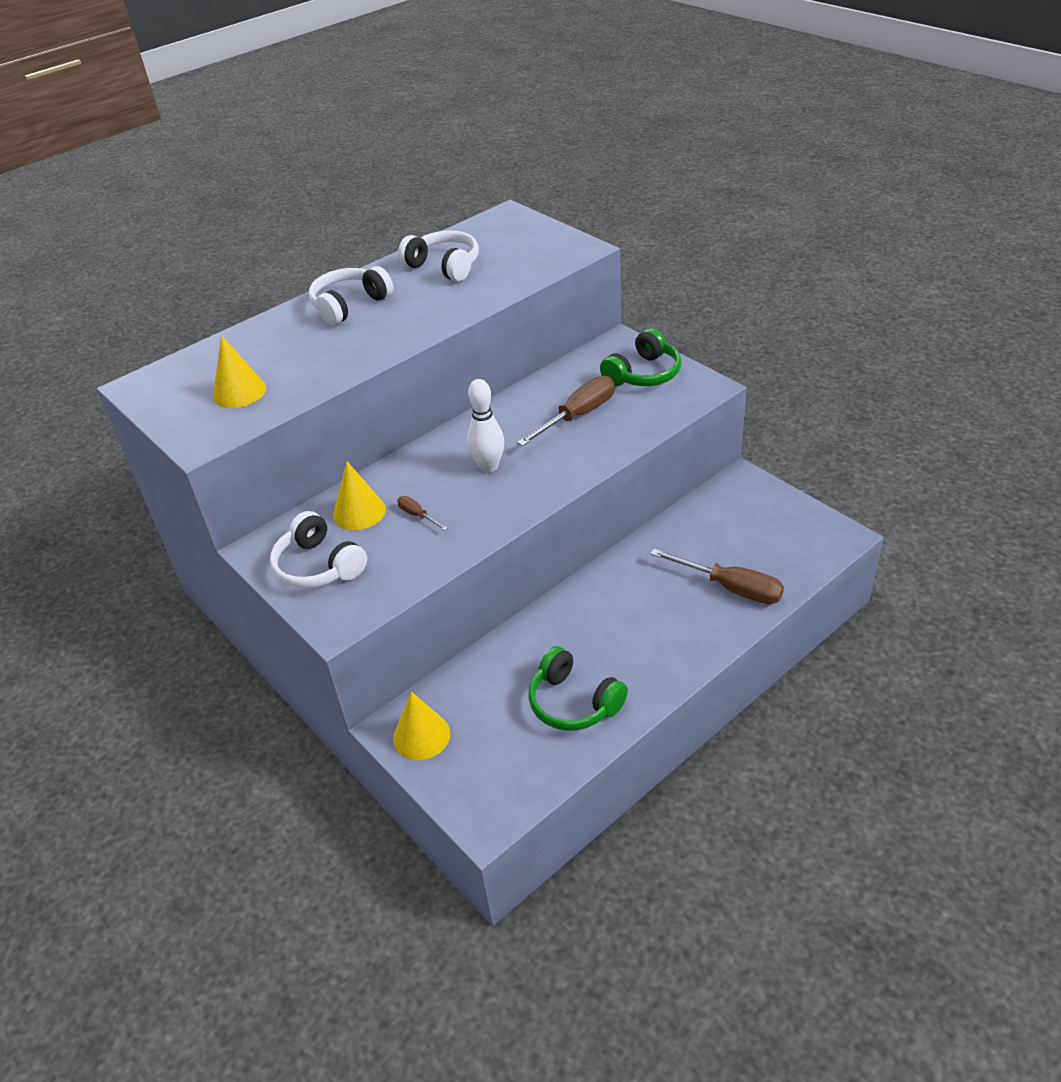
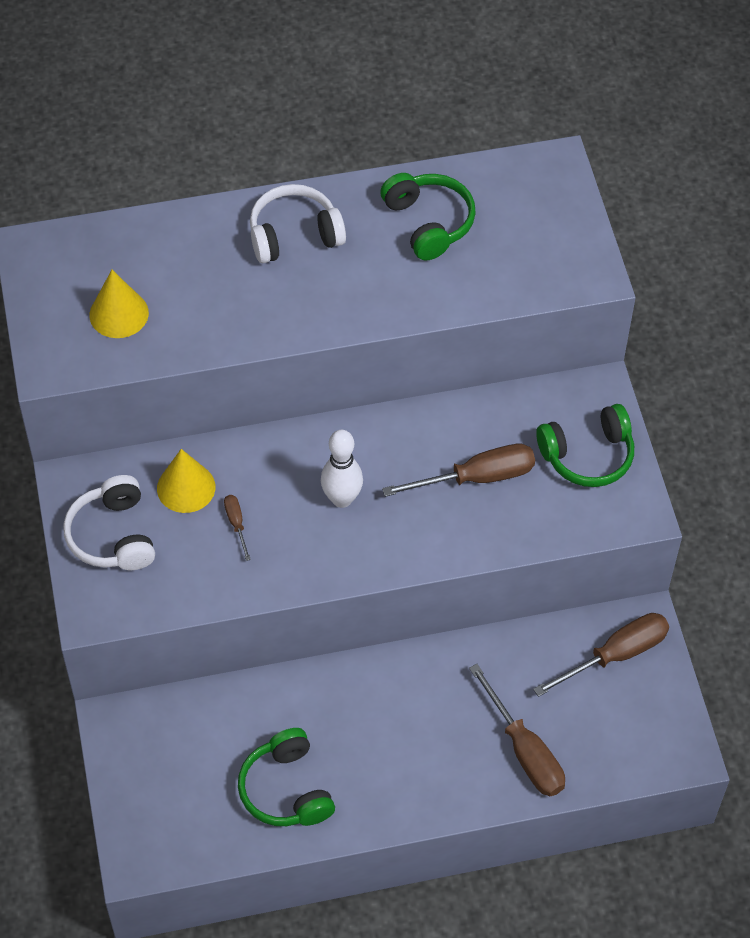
camera: 25 degrees right, 15 degrees up
(421, 736) = (133, 744): yellow cone -> none
(444, 266) = (428, 223): white headphones -> green headphones
(740, 505) = (615, 655): none -> brown screwdriver

